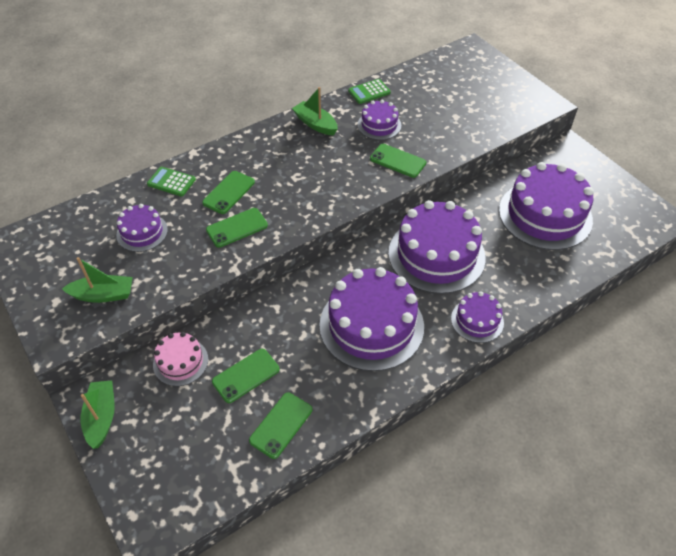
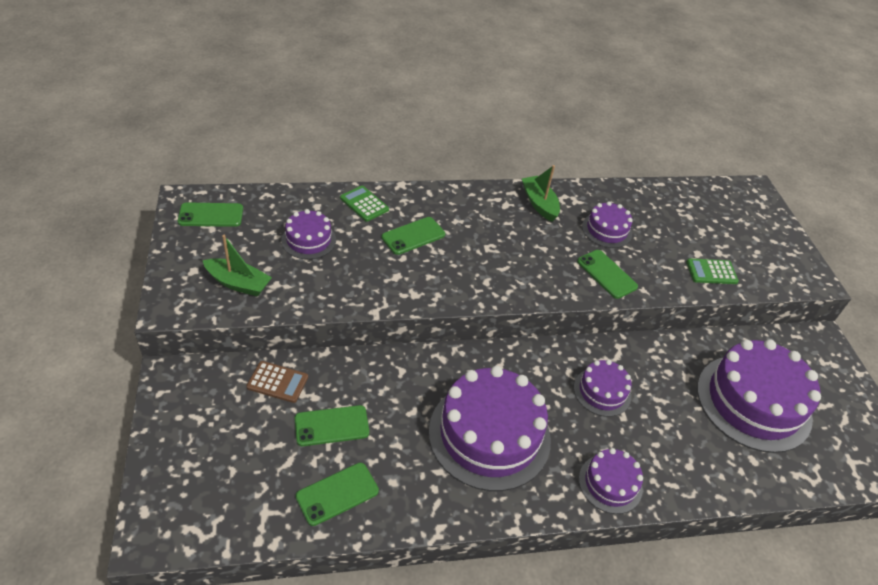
camera: 20 degrees right, 5 degrees down
(101, 417) = (174, 401): green boat -> none
(180, 362) = (277, 382): pink cake -> brown calculator
(237, 228) = (401, 273): green phone -> green phone (211, 215)
(369, 92) = (614, 193): green calculator -> green calculator (711, 272)
(436, 255) = (602, 391): purple cake -> purple cake, size x0.50

